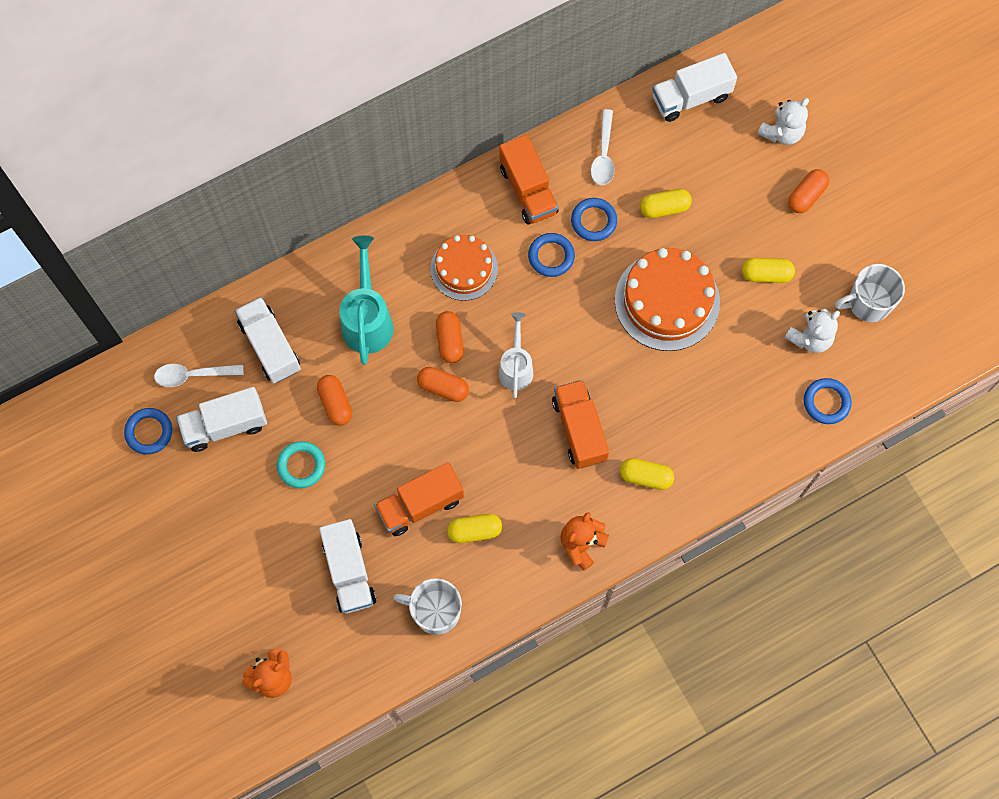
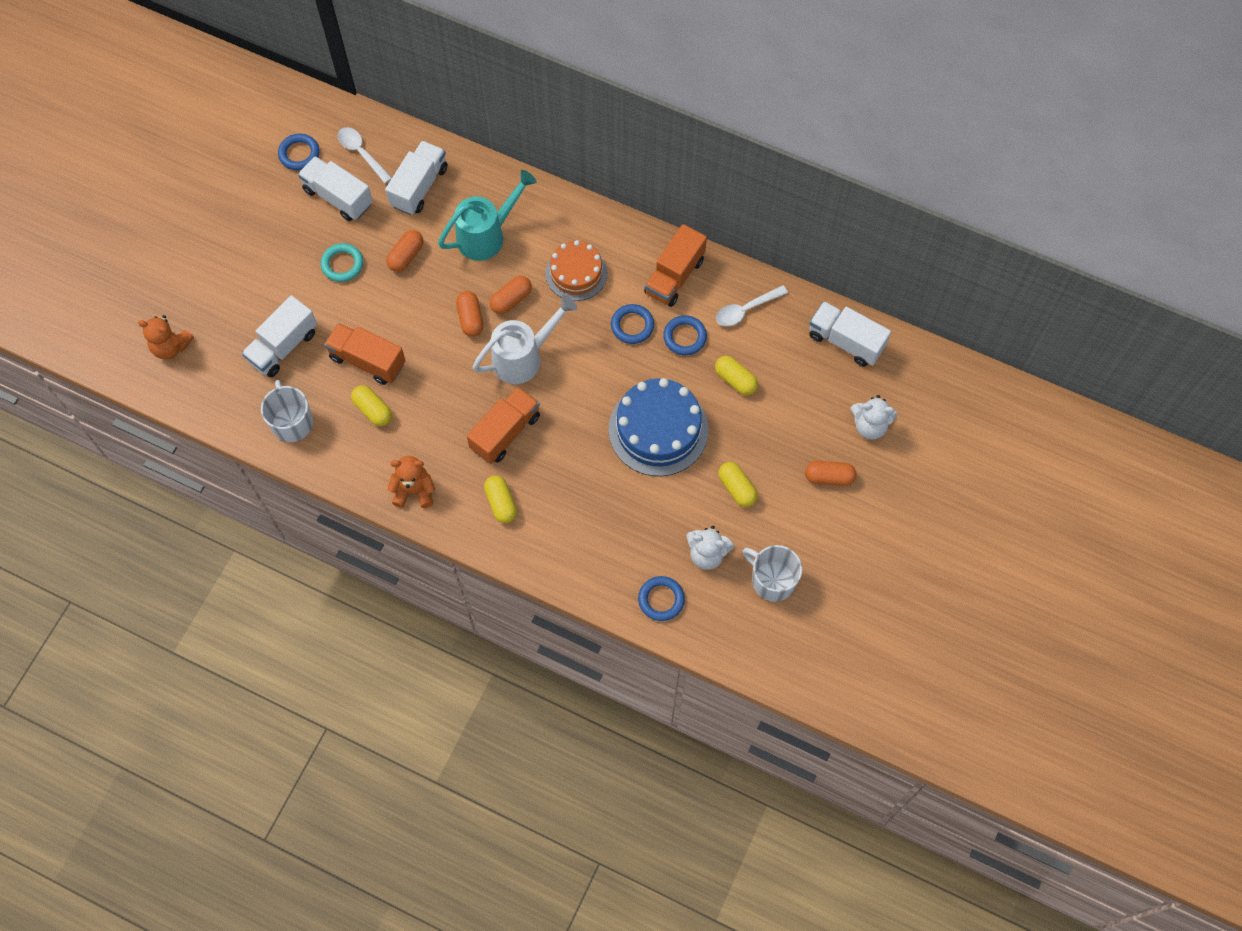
camera: 55 degrees right, 5 degrees down
(516, 367) = (523, 357): white watering can -> white watering can, size x1.50
(667, 301) = (658, 429): orange cake -> blue cake

